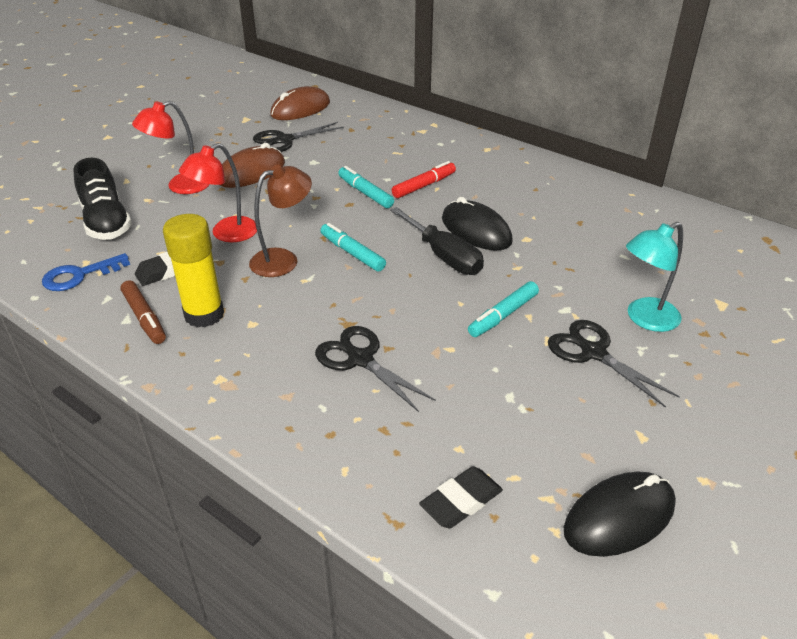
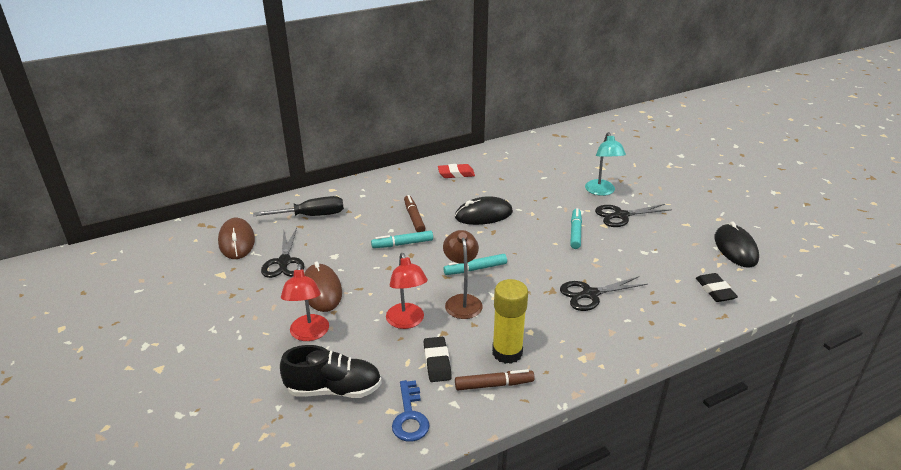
camera: 65 degrees left, 5 degrees down
(424, 186) = (414, 218): red marker -> brown marker
(444, 256) = (504, 235): black screwdriver -> black screwdriver (311, 216)
(503, 315) = (575, 232): turquoise marker -> turquoise marker turned 150 degrees counterclockwise
(552, 187) = (456, 174): none -> red eraser

